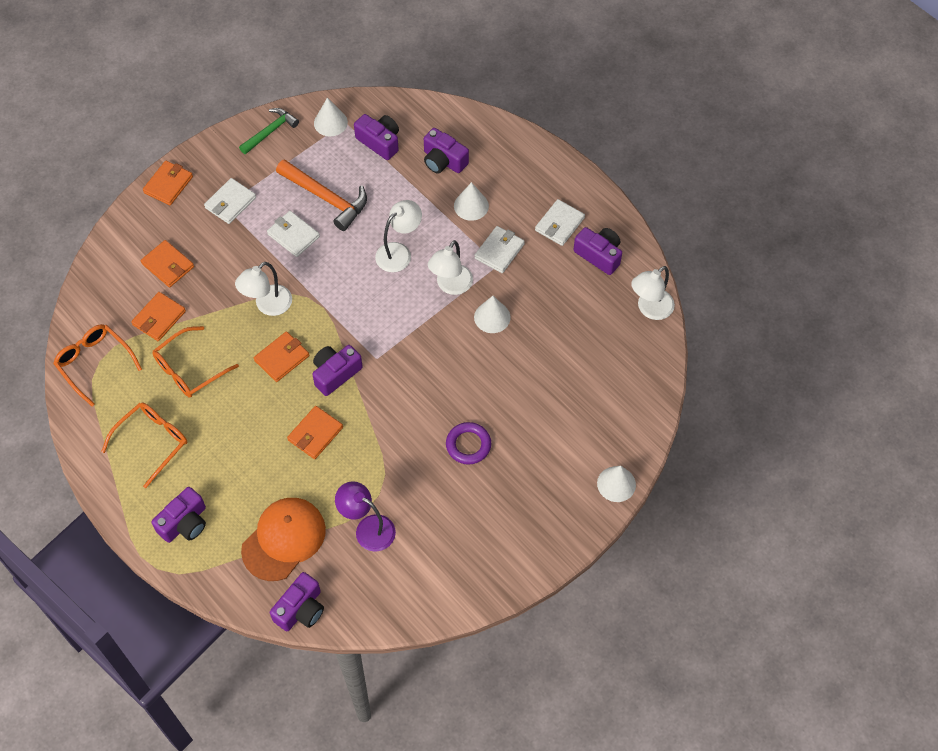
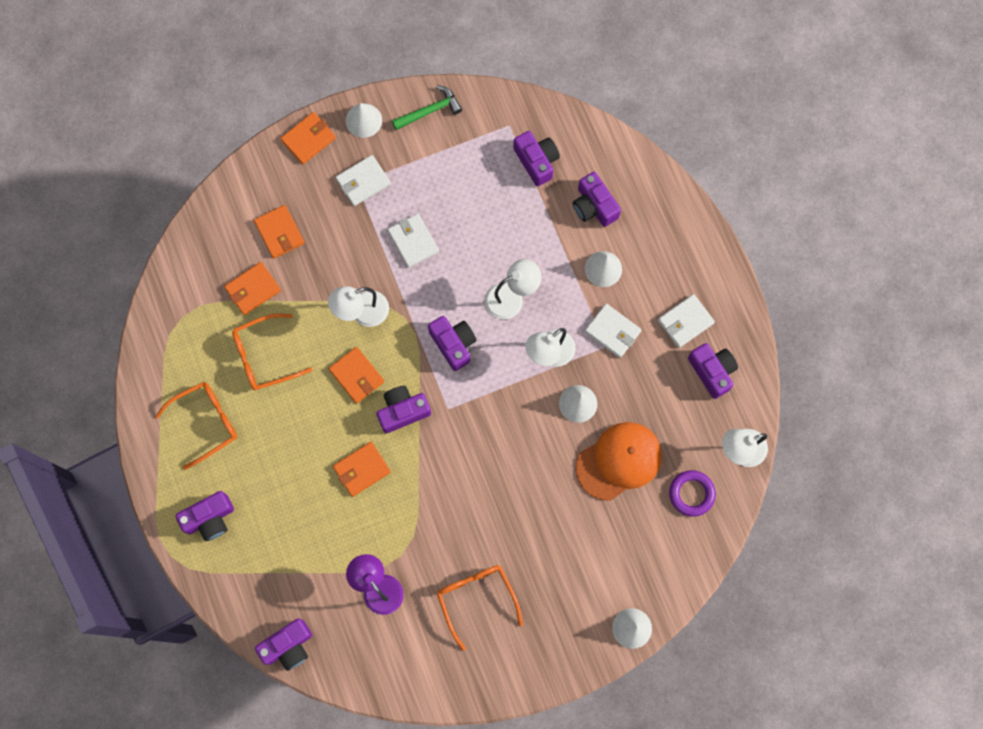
camera: 20 degrees right, 15 degrees up
(95, 364) = (177, 318): orange glasses -> orange glasses (476, 599)
(282, 358) = (357, 376): orange wallet -> orange wallet turned 75 degrees clockwise
(284, 539) = (296, 569): orange cap -> orange cap (619, 461)
(326, 198) = (460, 209): orange hammer -> none
(330, 122) = (494, 121): white cone -> white cone (363, 120)
(361, 305) = (453, 344): none -> purple camera
(468, 445) = (504, 535): purple ring -> purple ring (691, 494)
(499, 251) = (612, 331): white wallet -> white wallet turned 75 degrees clockwise

